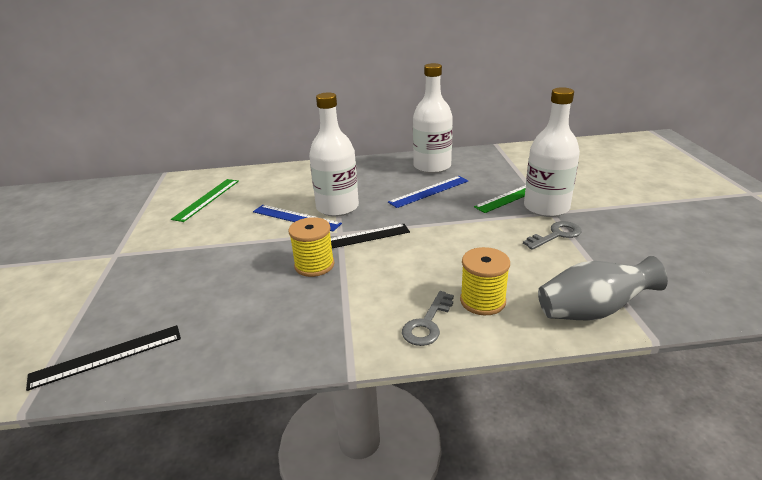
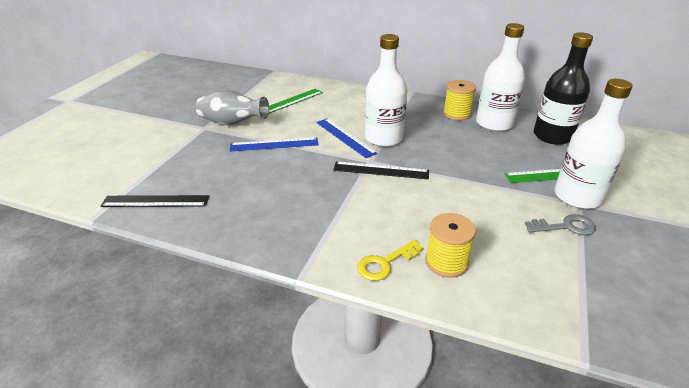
camera: 25 degrees right, 5 degrees up
(314, 265) = (332, 182): yellow spool -> yellow spool (457, 114)
(427, 323) = (385, 263): grey key -> yellow key
(429, 191) = (473, 147): blue ruler -> blue ruler (274, 144)
(489, 164) = (552, 136): none -> black bottle
(592, 311) = (542, 310): grey vase -> grey vase (232, 123)

